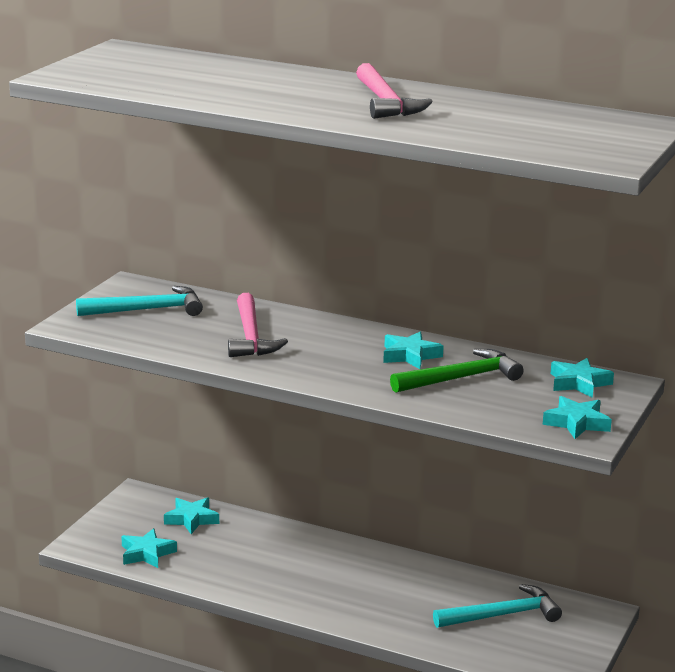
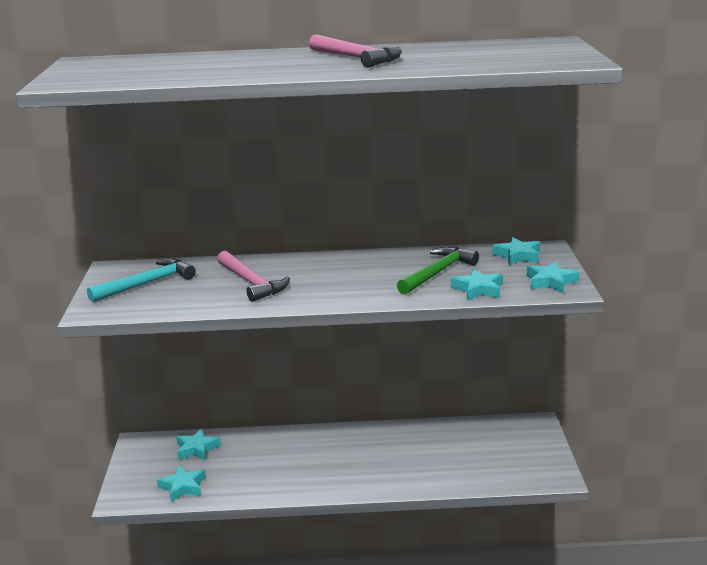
camera: 25 degrees left, 0 degrees up
(410, 355) = (384, 267): turquoise star -> turquoise star (478, 289)
(502, 615) = (477, 447): turquoise hammer -> none

